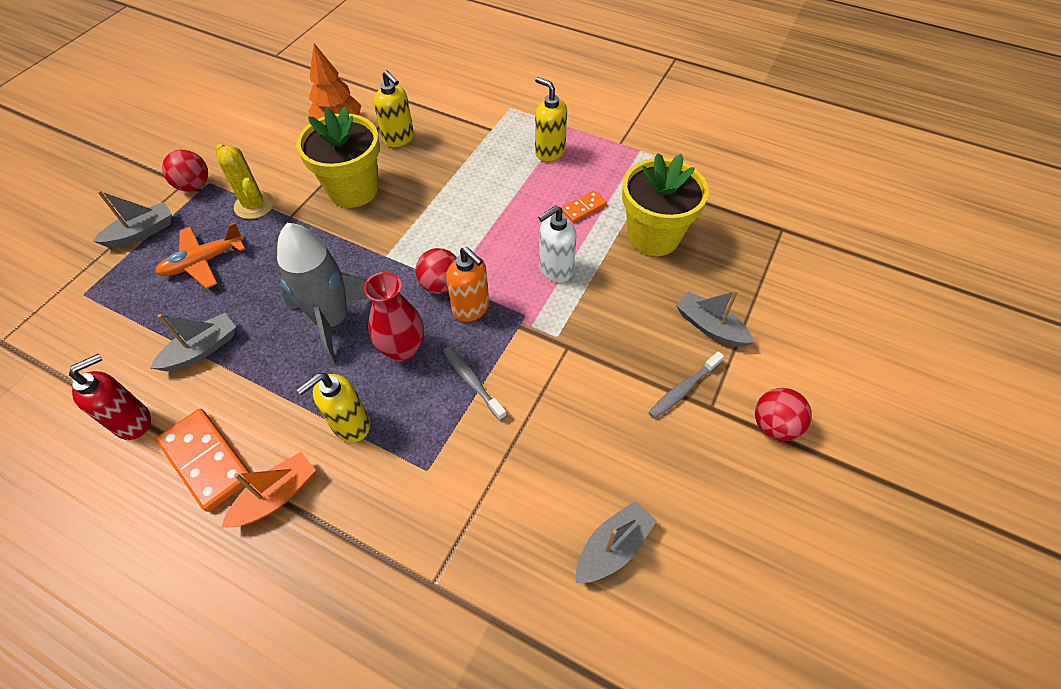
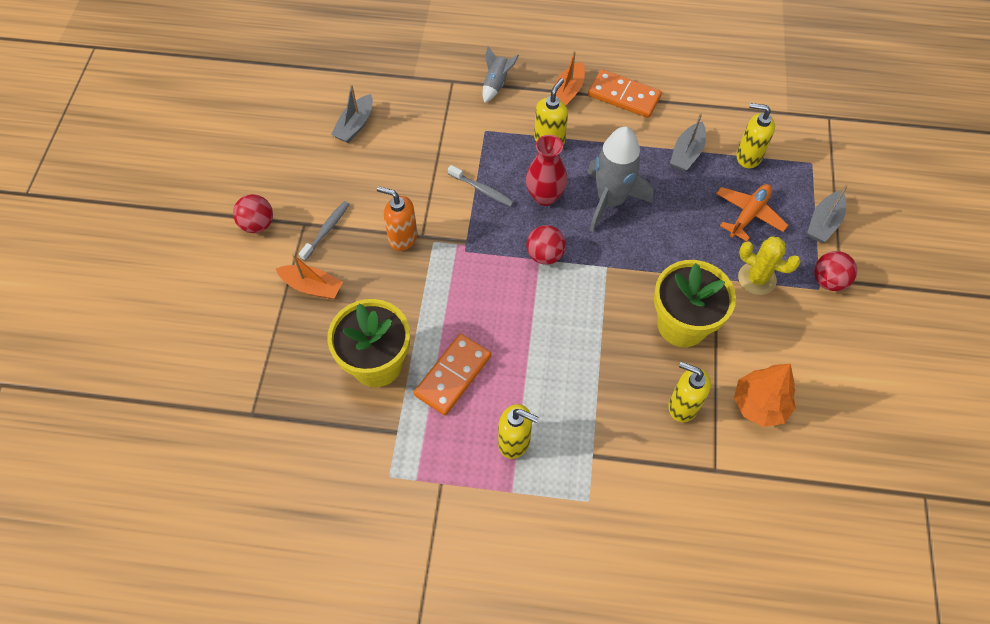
camera: 160 degrees right, 5 degrees up
(133, 421) = (688, 101): red soap dispenser -> none
(140, 323) = (748, 156): none -> yellow soap dispenser
(368, 552) = (496, 84): none -> grey rocket
(471, 308) = (510, 243): orange soap dispenser -> orange soap dispenser (402, 238)
(555, 269) = (455, 299): white soap dispenser -> none
(583, 208) = (453, 375): orange domino -> orange domino, size x1.81
(710, 327) = (312, 287): grey boat -> orange boat

